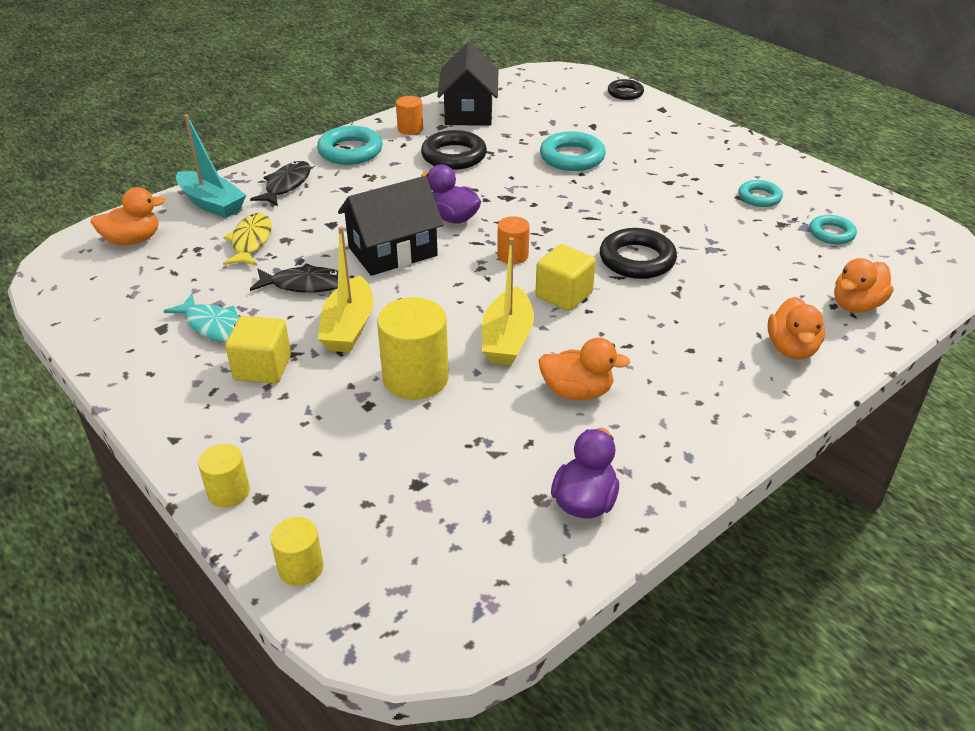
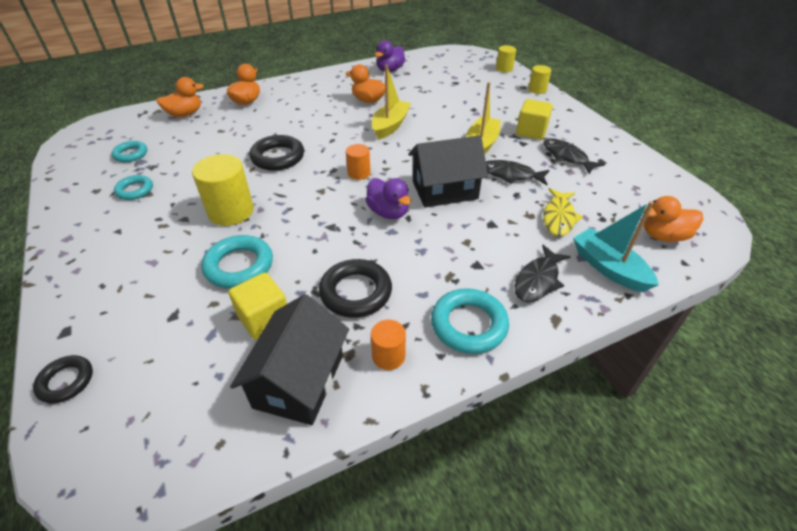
camera: 165 degrees left, 5 degrees up
(214, 326) = (567, 157): turquoise fish -> black fish
(415, 378) = (447, 116): yellow cylinder -> yellow cylinder (231, 211)
(564, 295) = (342, 143): yellow cube -> yellow cube (264, 319)

